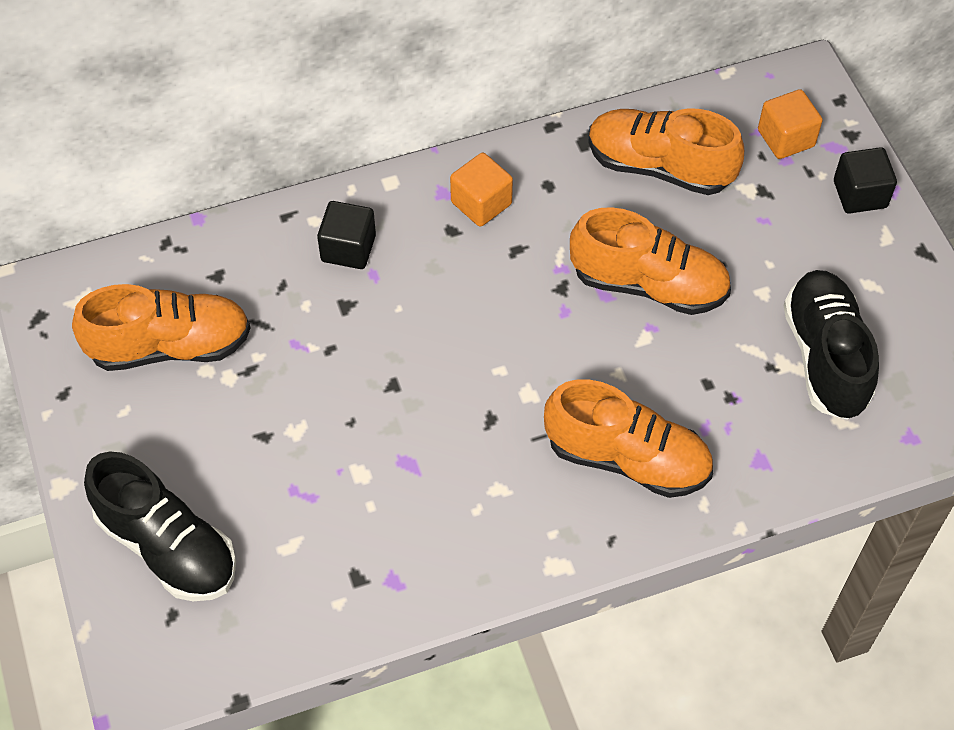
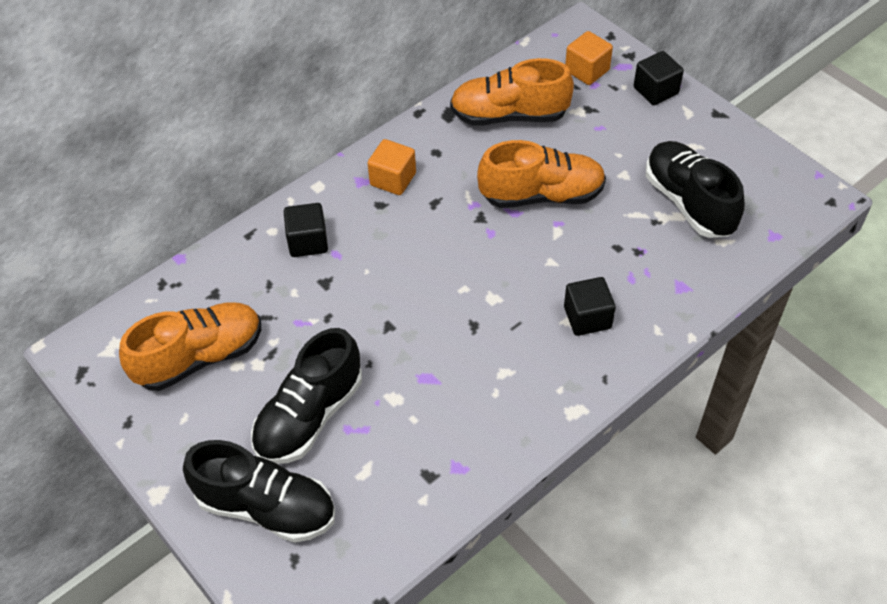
camera: 20 degrees left, 5 degrees down
(258, 459) = (309, 416): none -> black shoe
(627, 458) = (587, 318): orange shoe -> black cube

